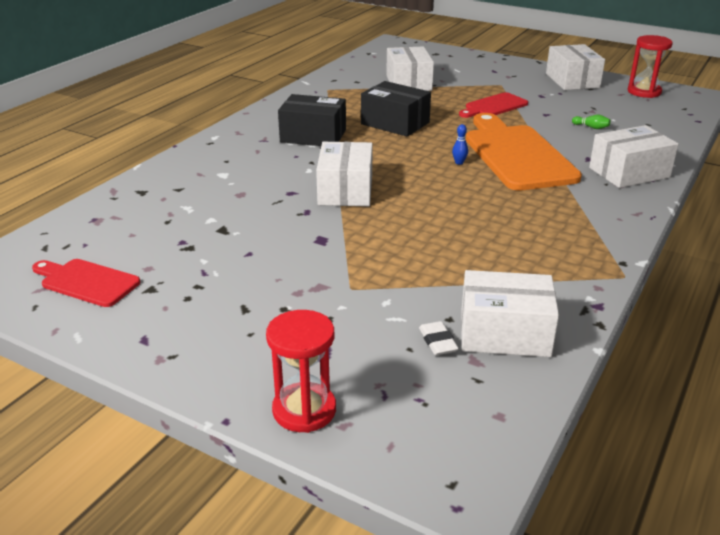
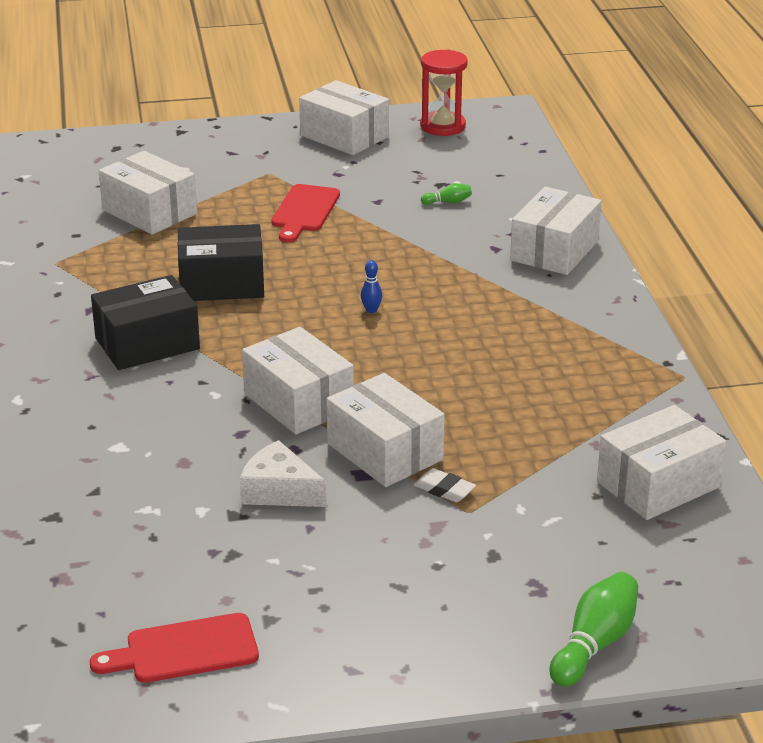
camera: 40 degrees left, 0 degrees up
(263, 228) = (279, 491): none -> white cheese
(304, 410) = (594, 644): red hourglass -> green bowling pin
(352, 234) = (385, 452): none -> white box
(438, 342) = (616, 523): white eraser -> white eraser (444, 490)
(516, 155) = (418, 273): orange cutting board -> none

